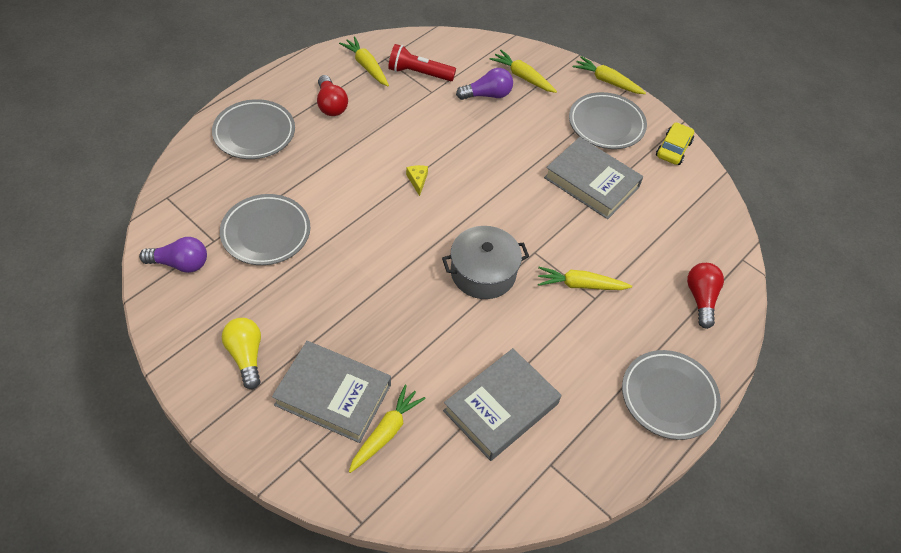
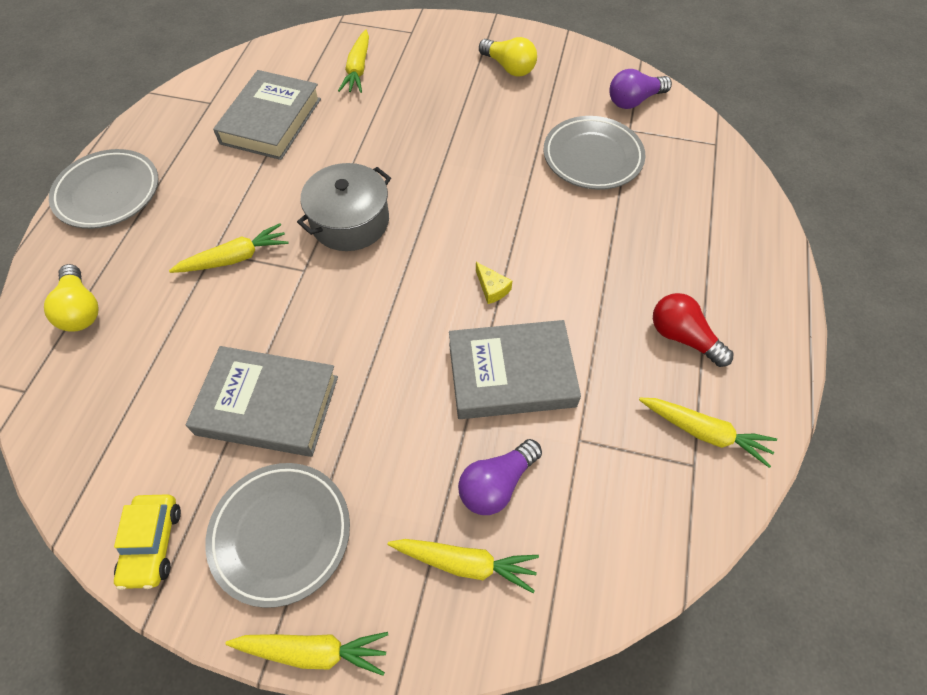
camera: 155 degrees right, 5 degrees up
(254, 133) = (721, 250): grey plate -> none
(333, 394) = (418, 73): grey book -> grey book (511, 374)
(419, 73) = (624, 466): red flashlight -> none
(701, 298) = (81, 309): red light bulb -> yellow light bulb

